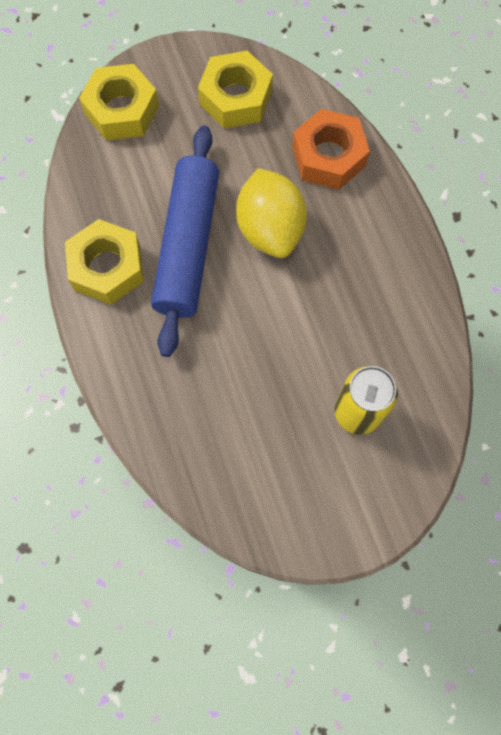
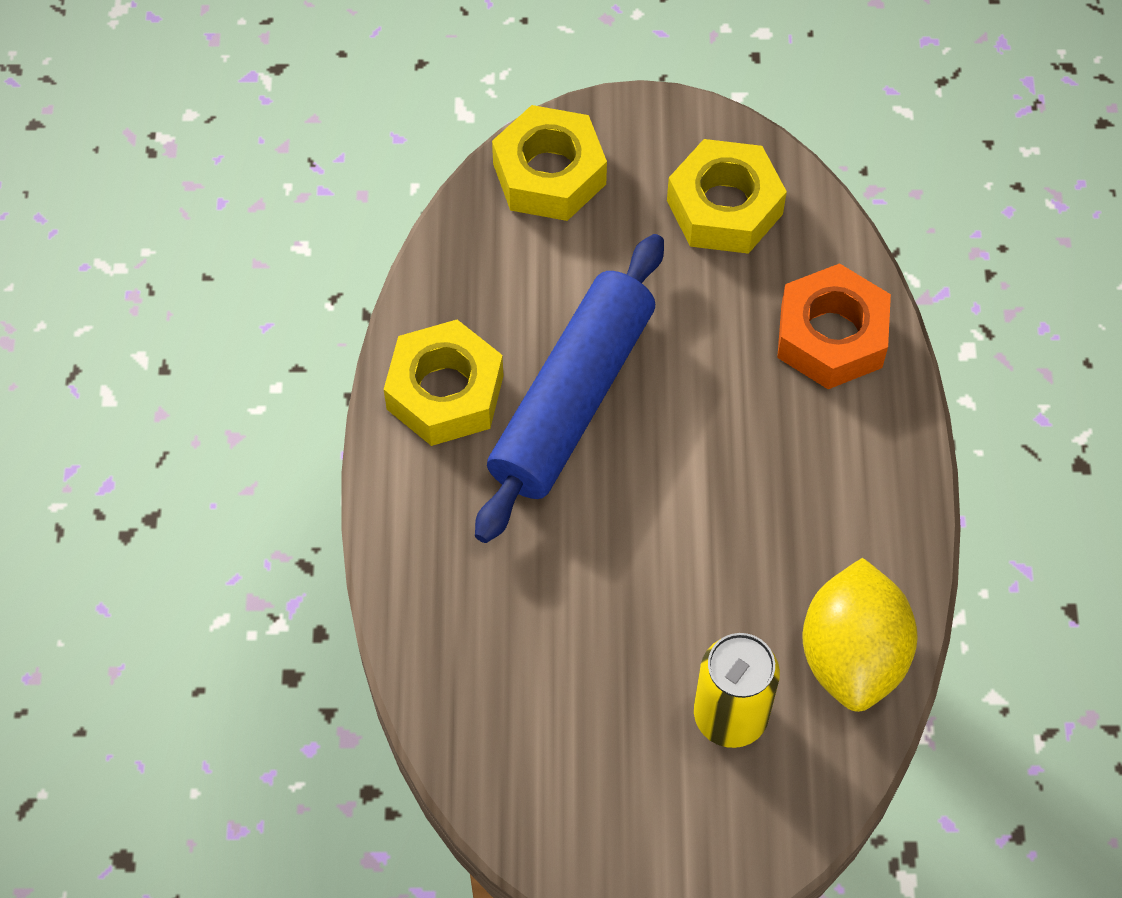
camera: 20 degrees right, 10 degrees down
(270, 229) = (702, 414): yellow lemon -> yellow lemon (852, 655)

